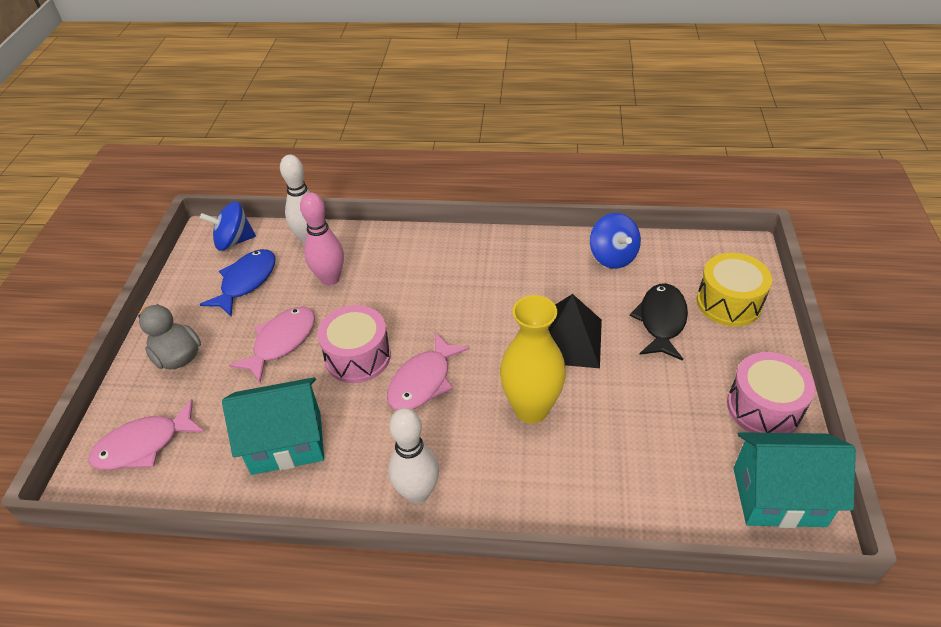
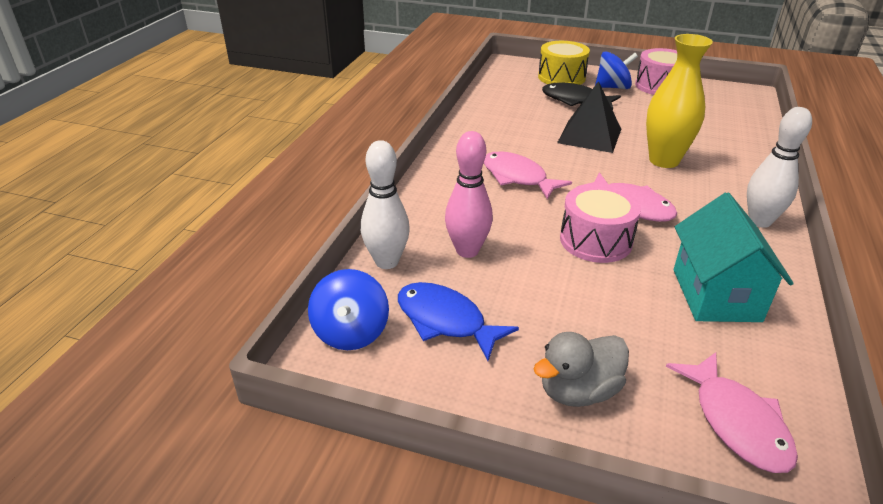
camera: 80 degrees left, 10 degrees down
(281, 342) = (565, 293): pink fish -> pink fish (517, 177)
(613, 256) = (496, 104): blue spinning top -> blue spinning top (613, 87)
(778, 497) = (730, 96): turquoise house -> none

